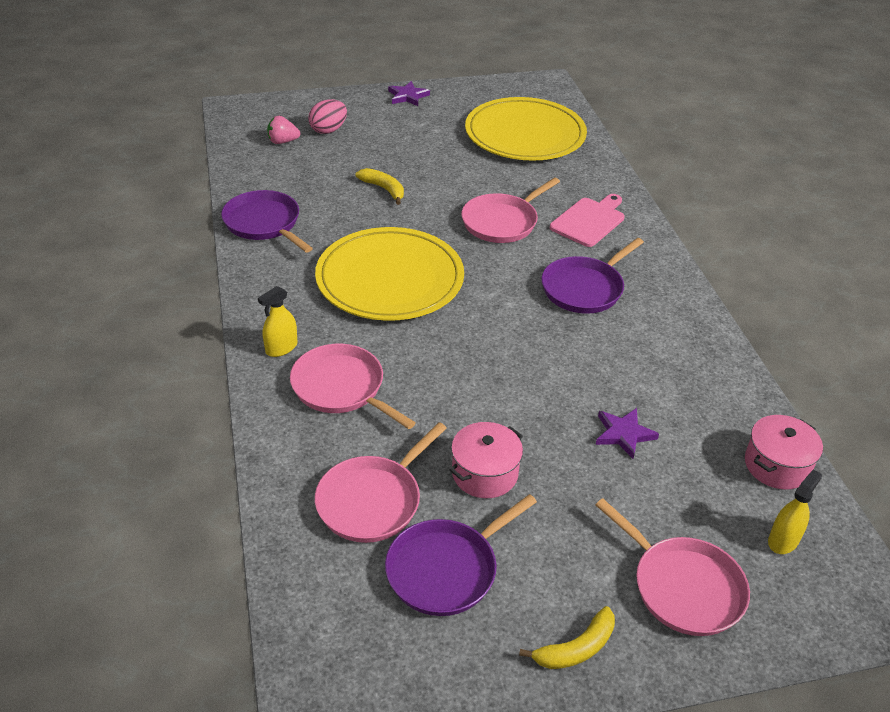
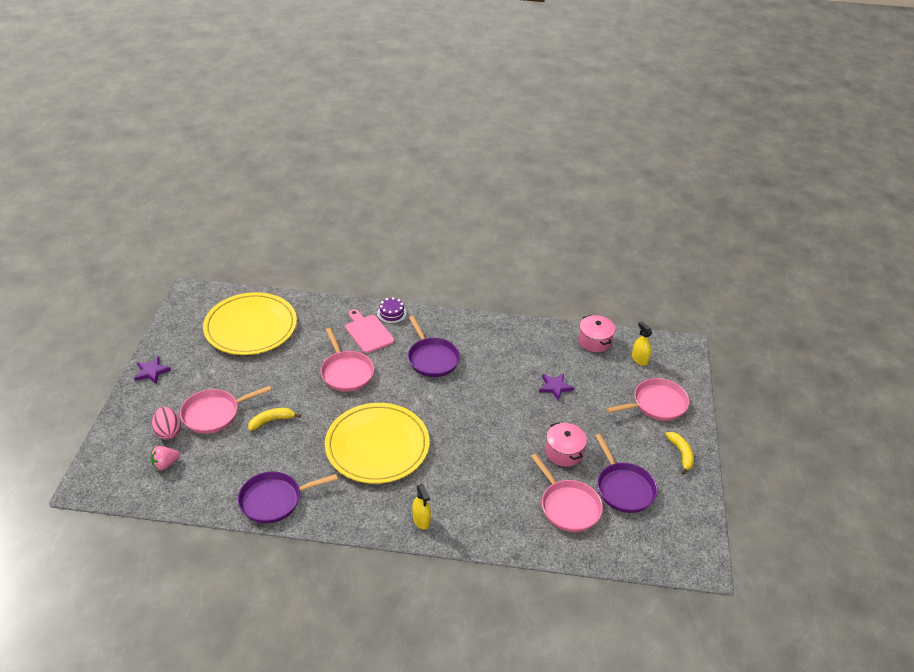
camera: 70 degrees left, 0 degrees up
(283, 142) = (165, 464): pink strawberry -> pink strawberry turned 45 degrees clockwise
(341, 388) = (472, 498): pink pan -> pink pan (214, 414)
(643, 231) = (391, 313): none -> purple cake

